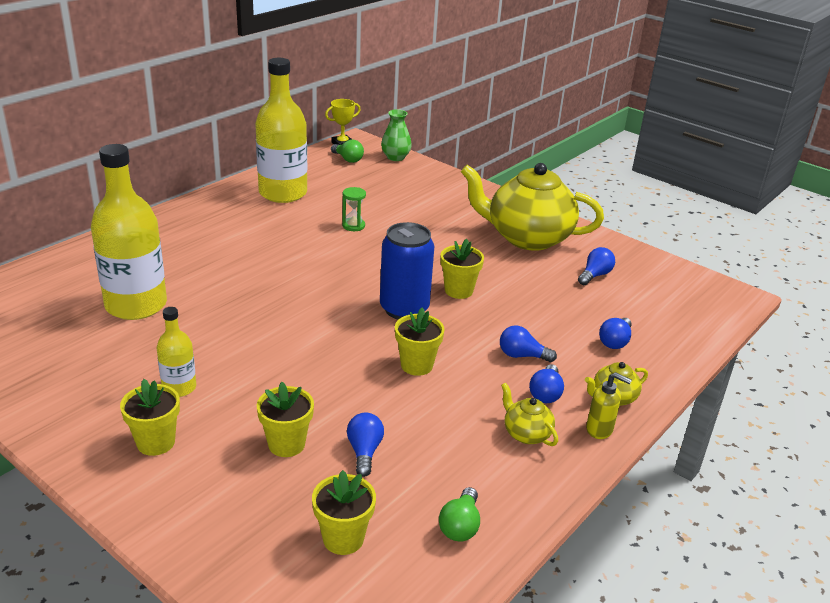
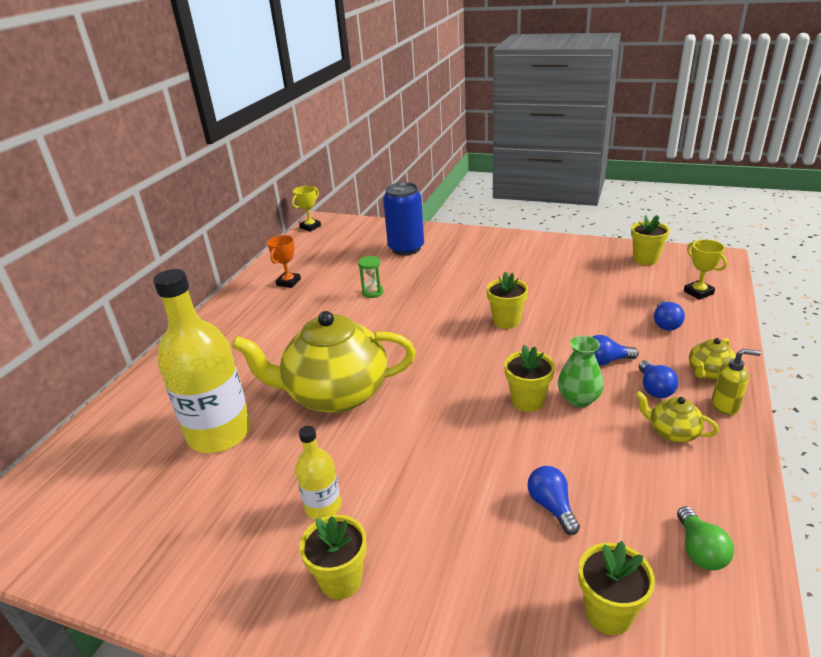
camera: 15 degrees left, 0 degrees up
(283, 193) = (288, 282): yellow bottle -> orange trophy
(286, 444) = (473, 528): yellow flower pot -> yellow flower pot (645, 259)
(348, 159) = (324, 238): green light bulb -> none
(395, 157) = (363, 225): green vase -> green vase (578, 399)
(404, 309) = (474, 352): blue can -> blue can (406, 248)
(527, 238) = (523, 259): yellow teapot -> yellow teapot (335, 394)
(595, 275) = (601, 274): blue light bulb -> none
(680, 323) = (698, 292): none -> yellow trophy

